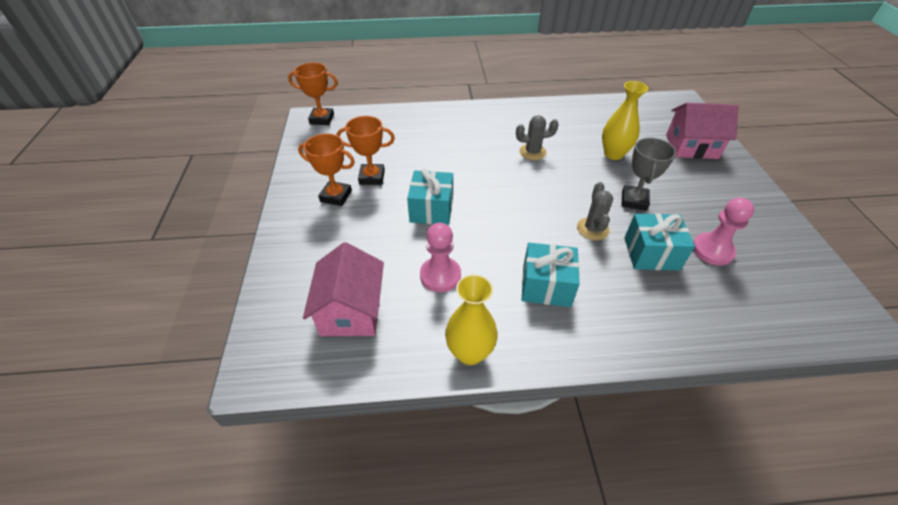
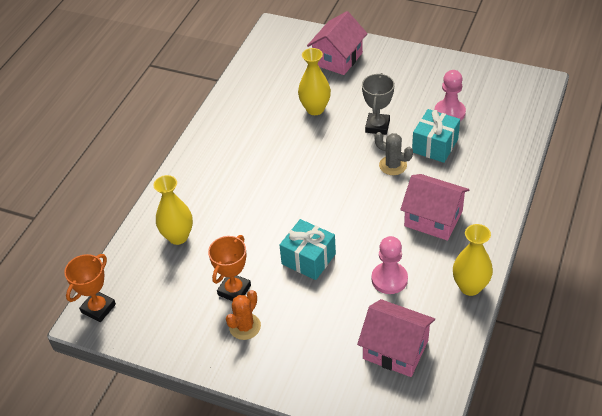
camera: 60 degrees left, 0 degrees up
(336, 196) = (245, 326): orange trophy -> orange cactus
(410, 130) = (178, 236): none -> yellow vase
(532, 152) = (277, 159): grey cactus -> none
(546, 286) = (433, 218): turquoise gift -> pink house
(634, 201) = (377, 126): grey trophy -> grey trophy turned 60 degrees clockwise

